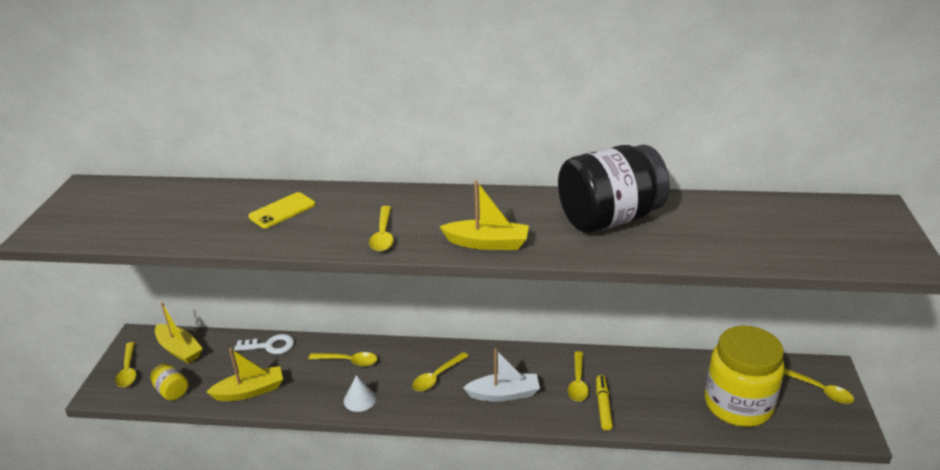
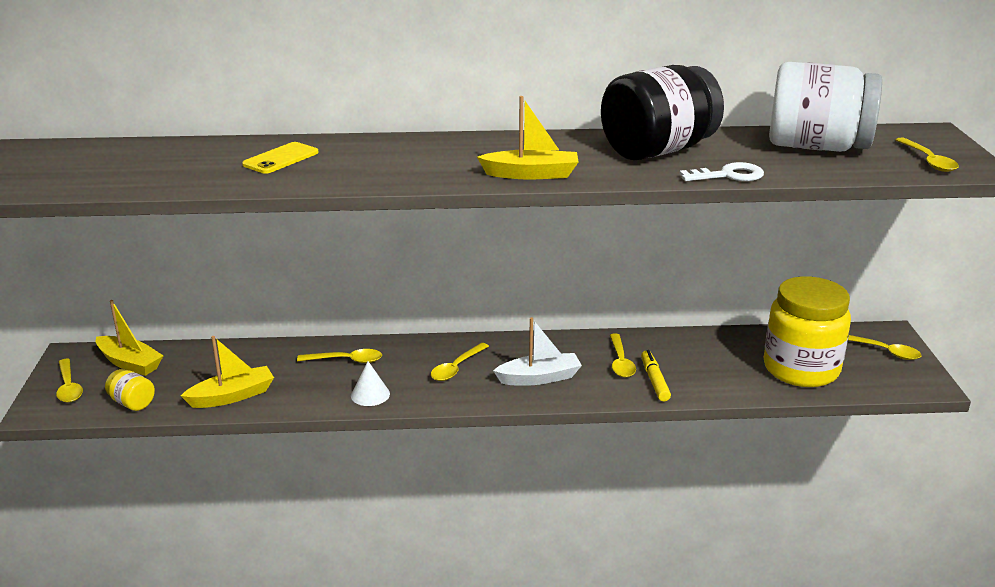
camera: 10 degrees left, 5 degrees down
(270, 346) = (245, 352): white key -> white key (728, 175)
(383, 235) = (409, 173): yellow spoon -> yellow spoon (928, 161)
(759, 222) = (817, 147): none -> white jar

